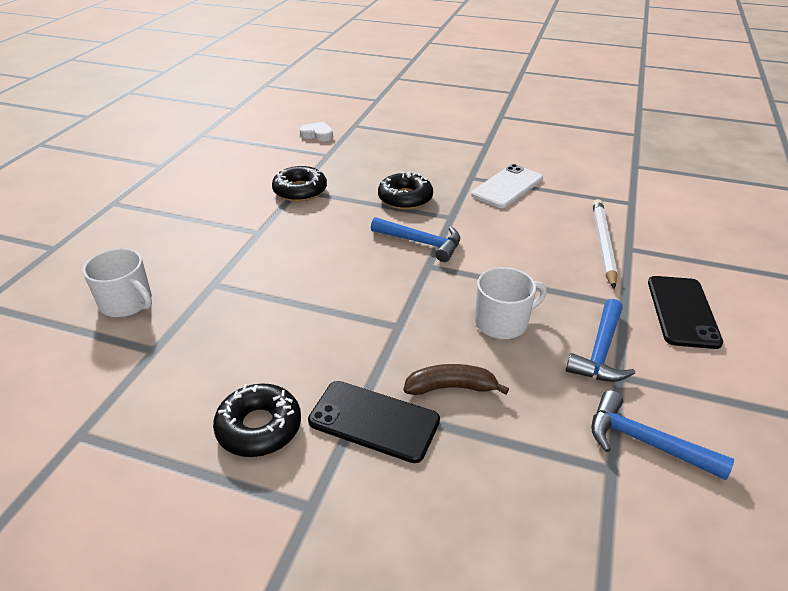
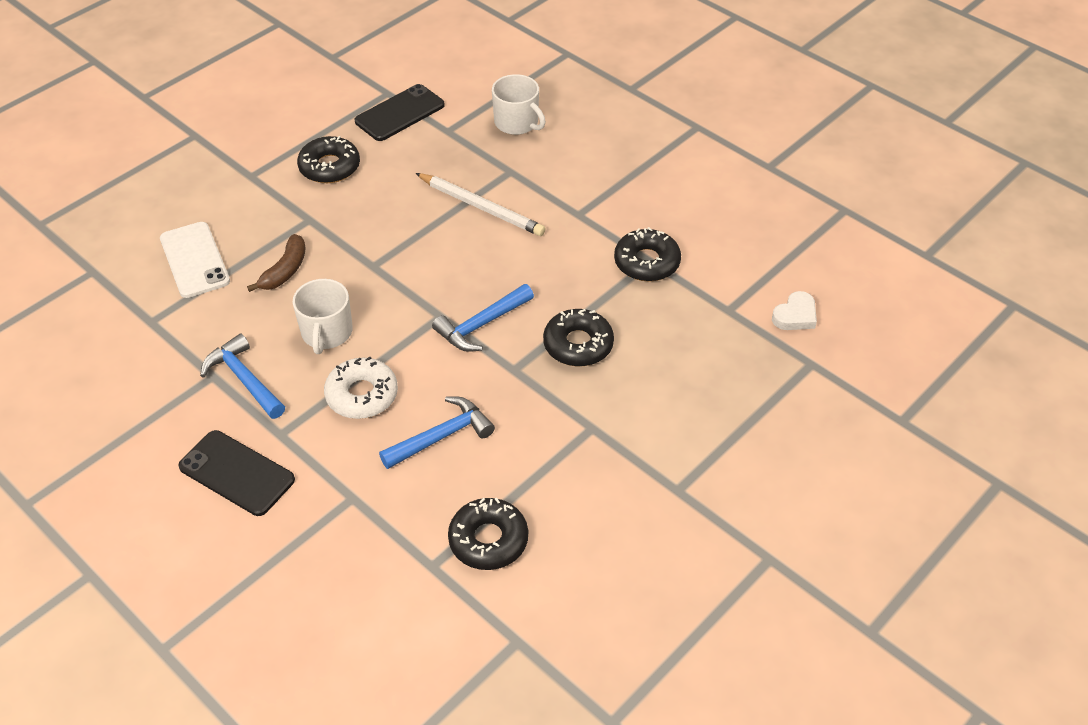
camera: 115 degrees right, 10 degrees up
(127, 303) = (517, 122): white mug -> white mug turned 105 degrees counterclockwise
(374, 421) = (289, 220): black phone -> black phone (400, 113)
(507, 187) = (548, 453): white phone -> white phone (194, 260)
(544, 276) = (362, 395): none -> white donut
(591, 190) = (488, 540): none -> black donut
(603, 244) = (375, 478): white pencil -> white pencil (481, 207)
(645, 442) = (151, 352): blue hammer -> blue hammer (441, 436)

